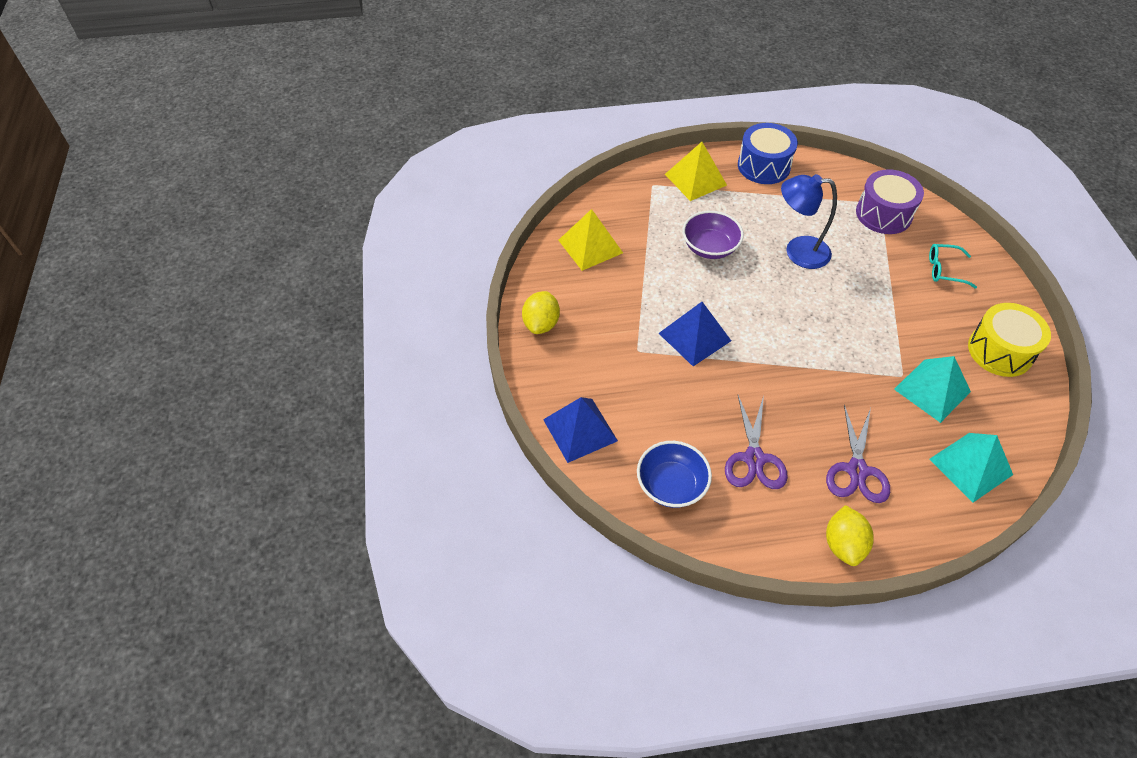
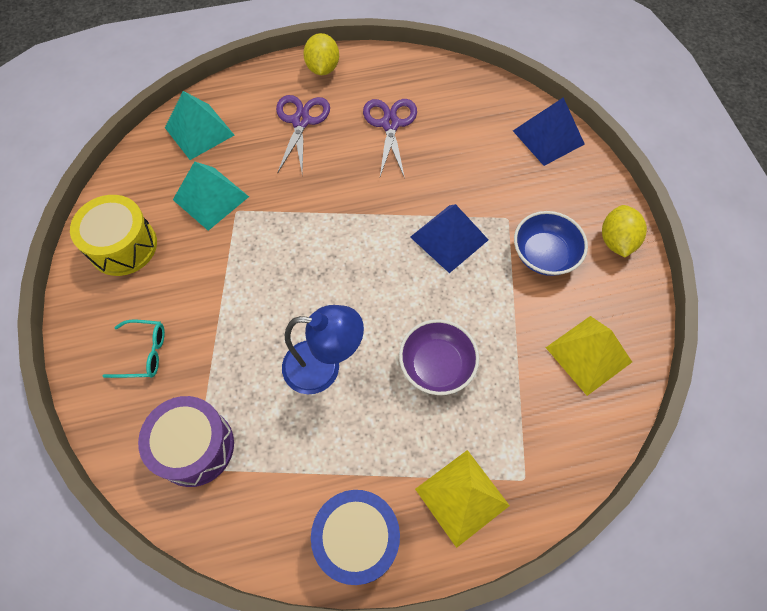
camera: 175 degrees right, 10 degrees up
(671, 485) = (461, 99): blue bowl -> blue bowl (544, 255)

